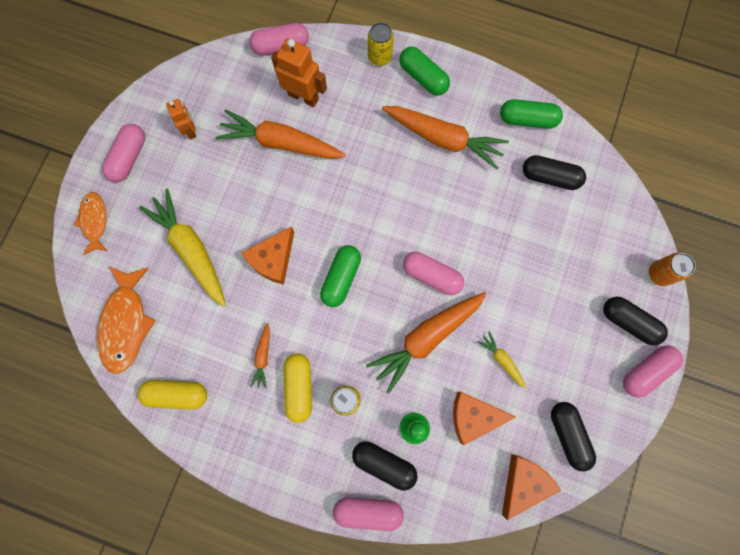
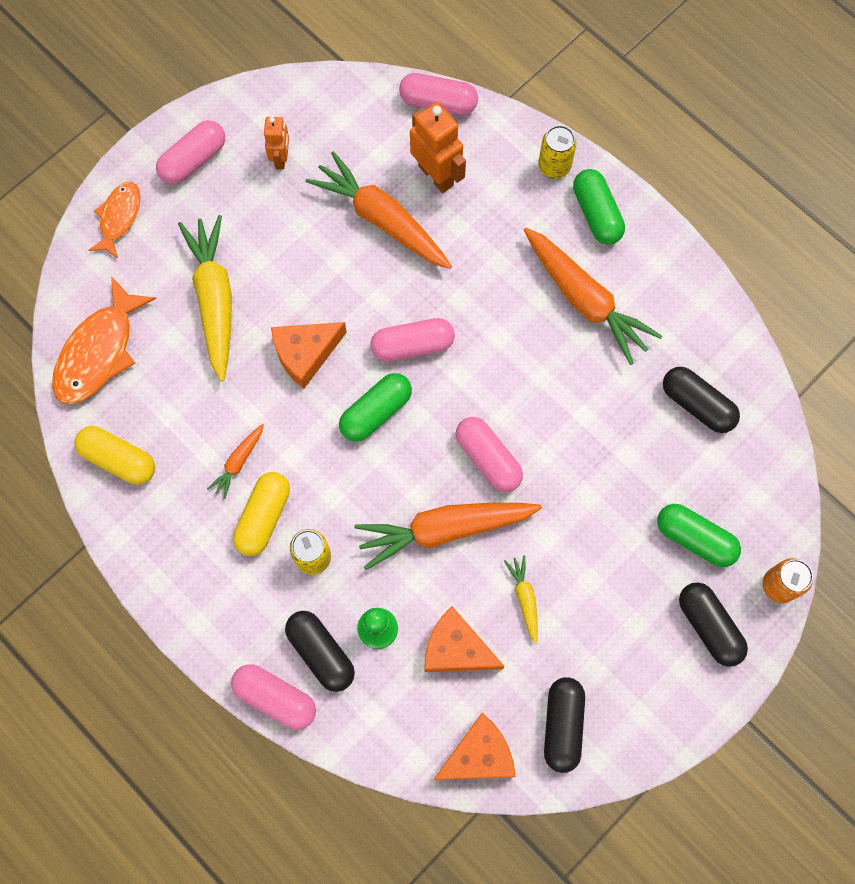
camera: 25 degrees right, 5 degrees down
(527, 119) = (704, 321): green capsule -> green capsule (695, 538)
(646, 371) = (700, 696): pink capsule -> pink capsule (412, 345)

